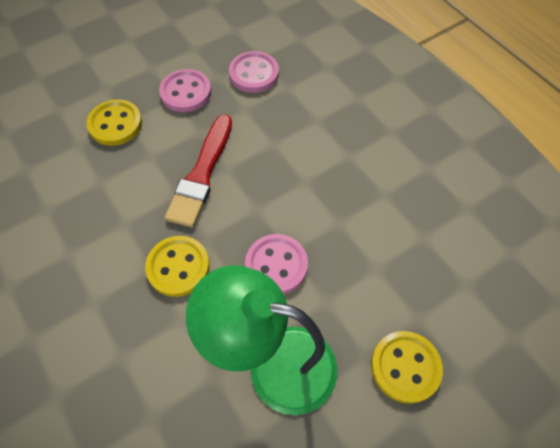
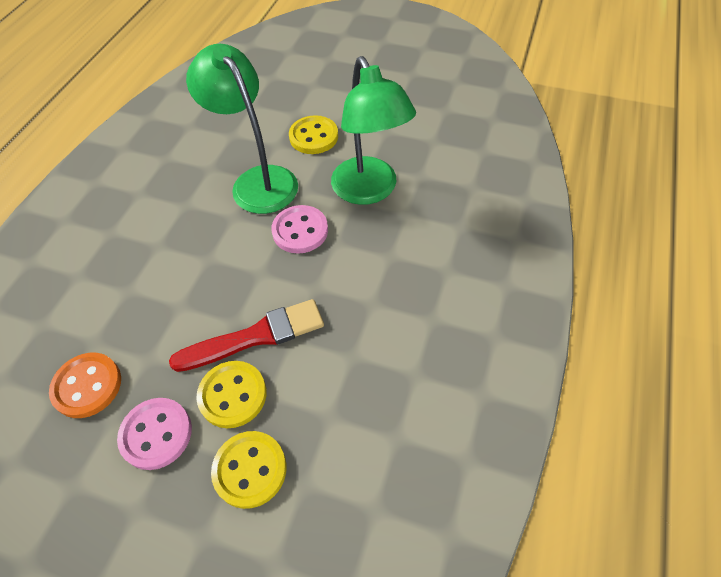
camera: 125 degrees left, 5 degrees down
(178, 267) = (354, 287): yellow button -> yellow button (233, 395)
(254, 74) = (87, 386): pink button -> orange button
(373, 269) = (258, 180): none -> green lamp

